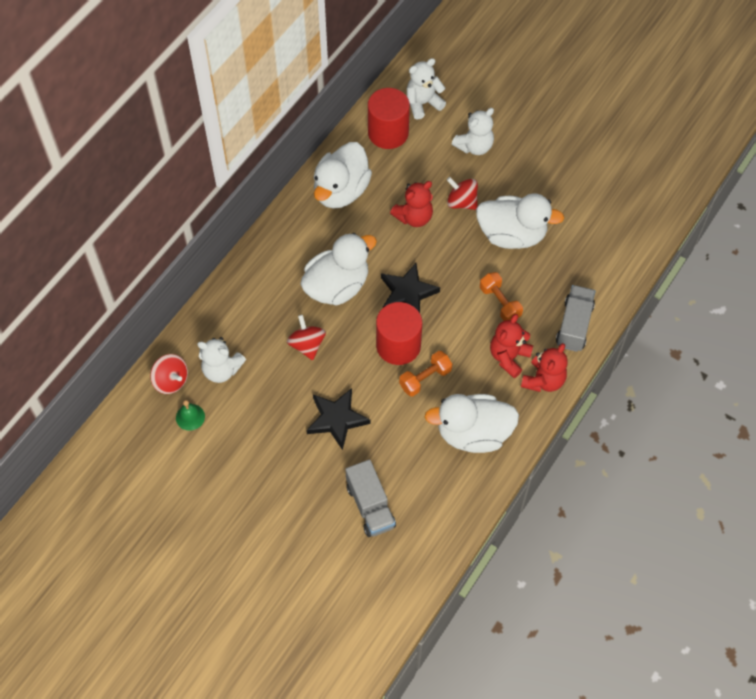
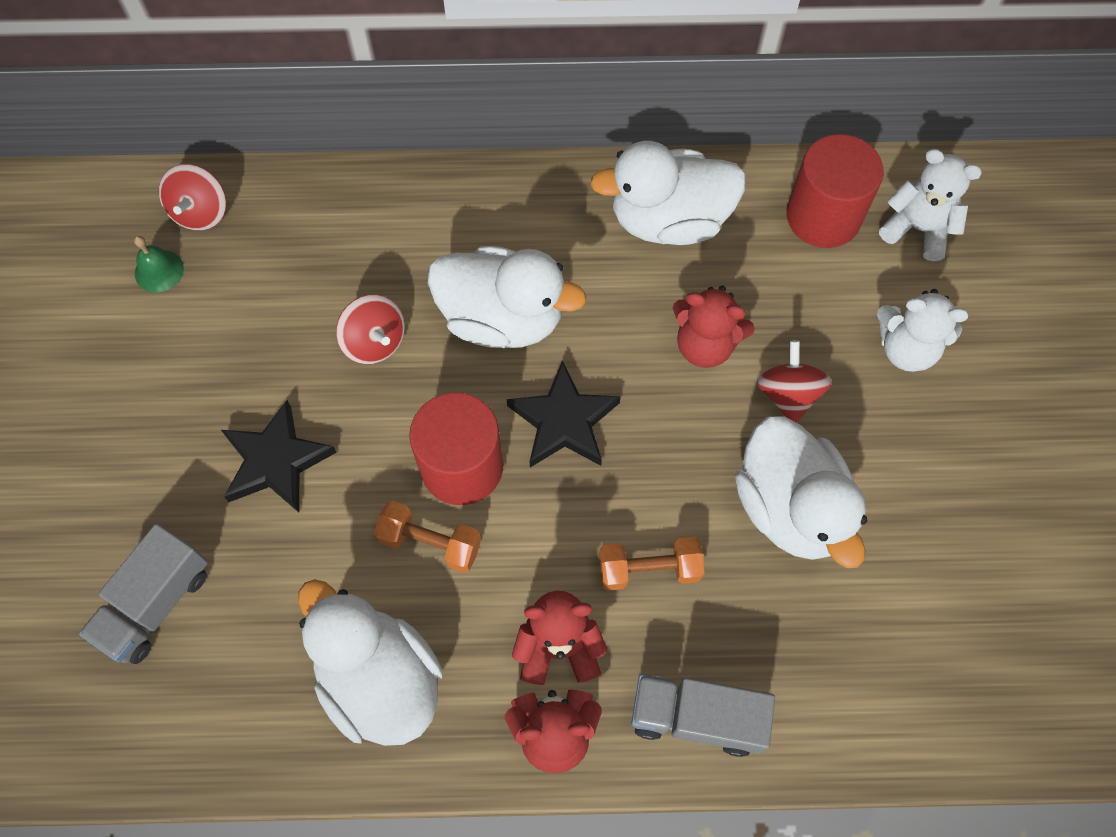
camera: 55 degrees right, 5 degrees up
(221, 370) = (259, 261): white teddy bear -> none
(307, 345) = (374, 342): red spinning top -> red spinning top turned 105 degrees clockwise
(500, 303) = (649, 569): orange dumbbell -> orange dumbbell turned 60 degrees clockwise
(574, 325) = (696, 717): grey truck -> grey truck turned 150 degrees counterclockwise

